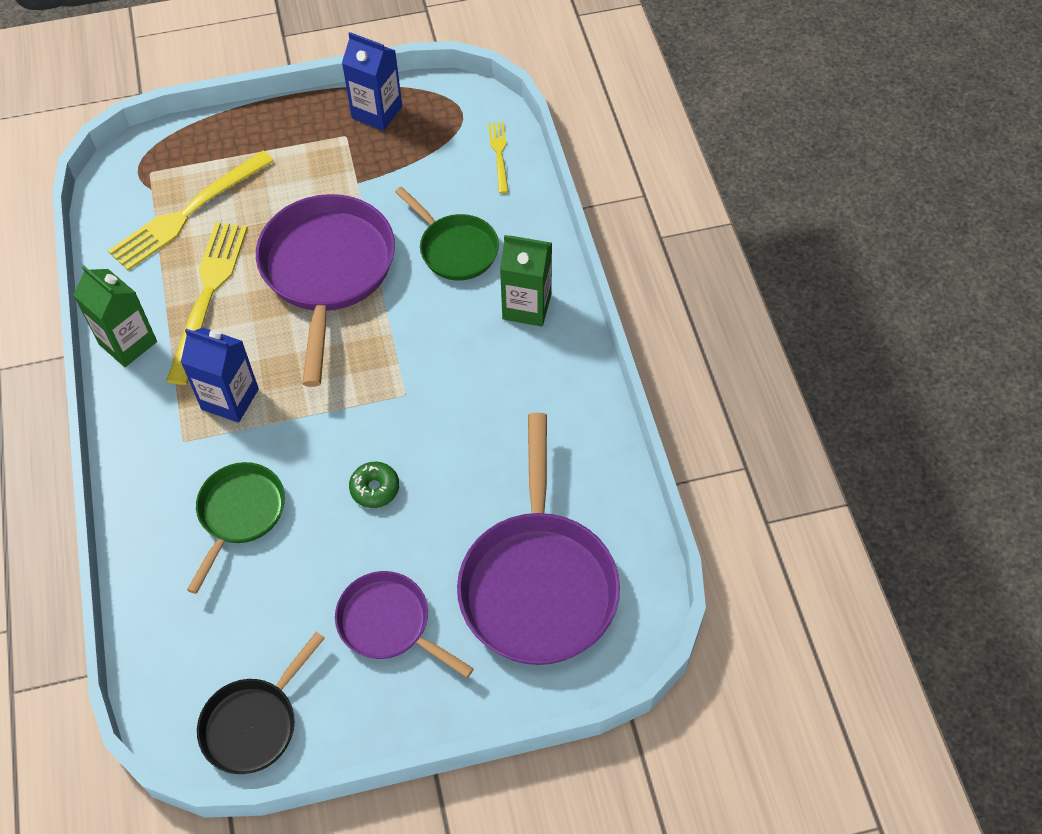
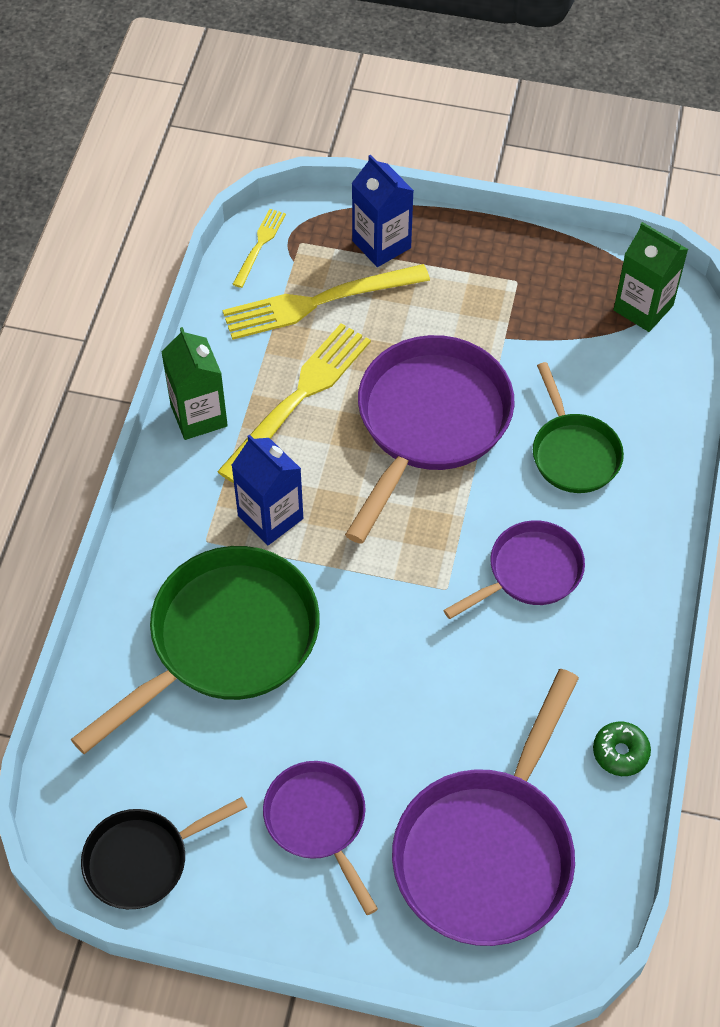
camera: 25 degrees right, 0 degrees up
(240, 514) = (226, 641): green pan -> green pan, size x1.74
(375, 488) = (370, 675): green donut -> green donut (620, 752)
(377, 112) = (562, 268): blue carton -> blue carton (381, 244)
(465, 354) = (529, 572): none -> purple pan
(499, 154) = (671, 366): yellow fork -> yellow fork (259, 245)
(527, 306) = (619, 548): green carton -> green carton (643, 308)

